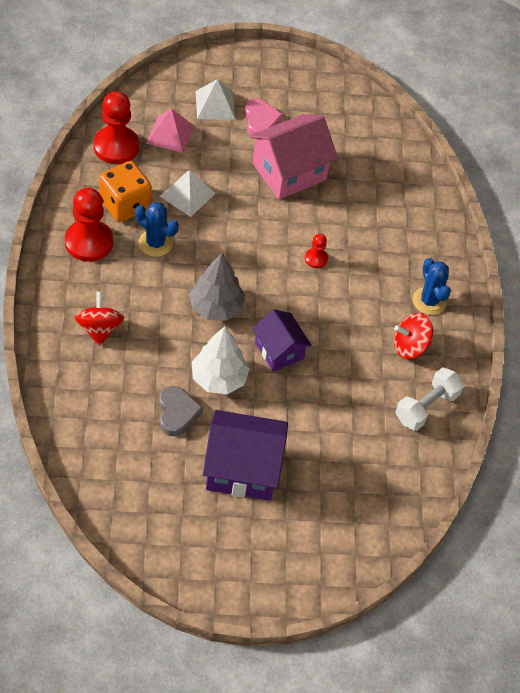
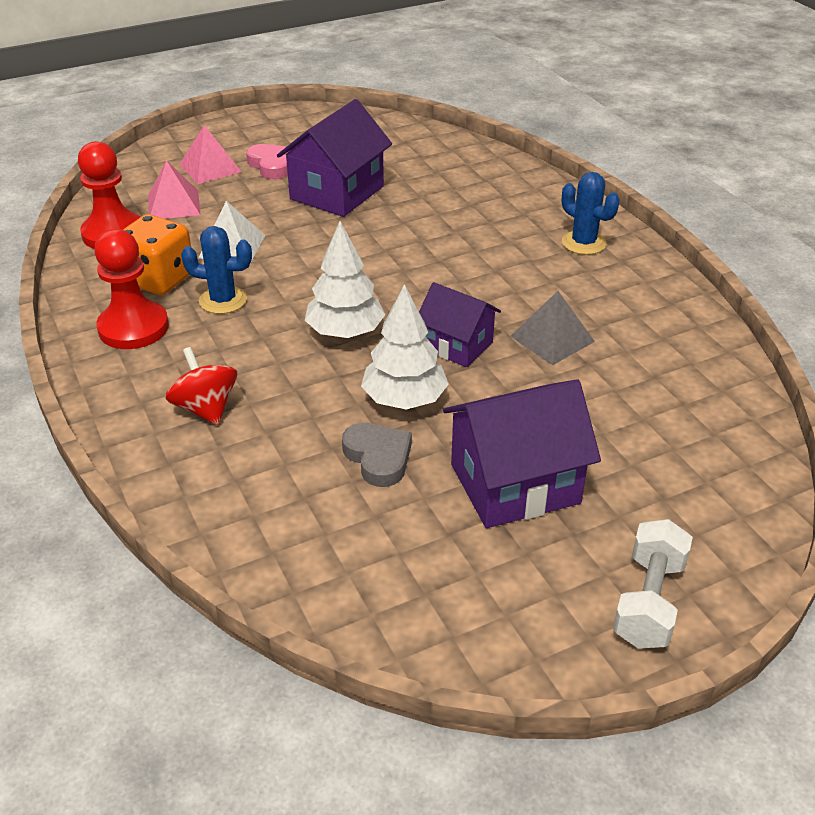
camera: 20 degrees left, 15 degrees down
(215, 105) = (210, 168): white pyramid -> pink pyramid
(216, 307) = (345, 332): grey tree -> white tree
(289, 172) = (337, 192): pink house -> purple house
(316, 259) = (428, 250): red pawn -> none
(343, 374) = (552, 338): none -> grey pyramid
(410, 346) = (601, 287): red spinning top -> none
(426, 407) = (673, 333): white dumbbell -> white dumbbell (648, 601)

